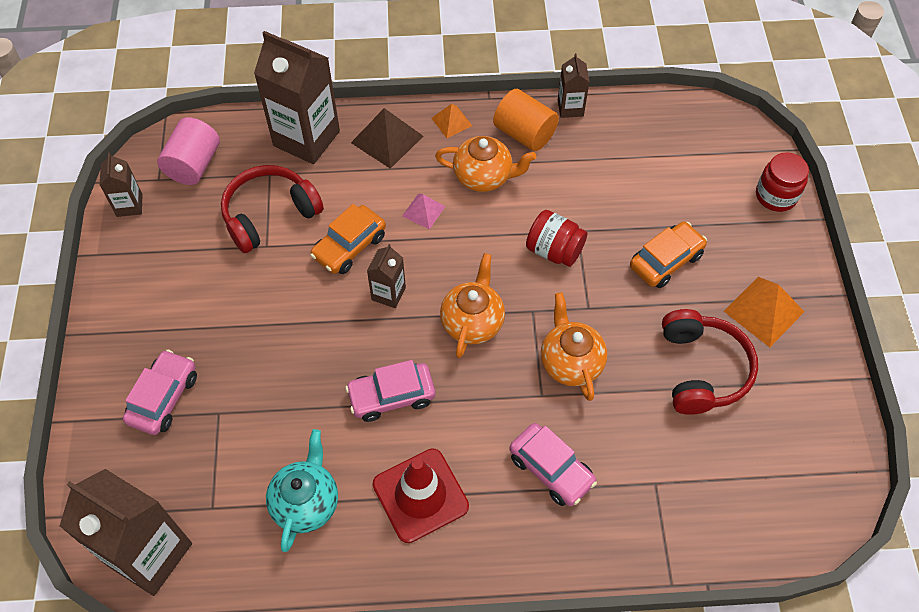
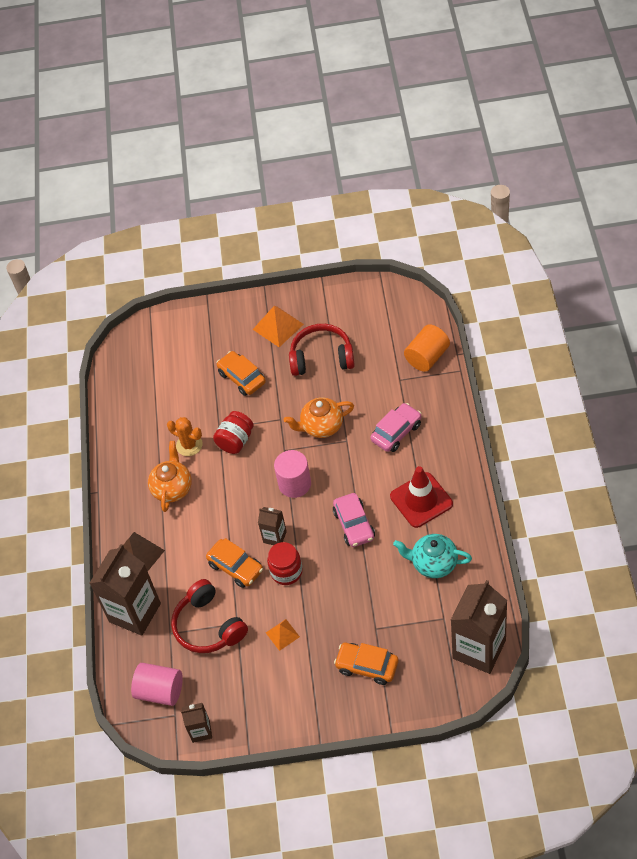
camera: 85 degrees left, 5 degrees down
(163, 398) = (367, 666): pink car -> orange car
(423, 211) = (203, 523): pink pyramid -> none
(451, 122) = (120, 514): orange pyramid -> orange pyramid (282, 634)
(472, 322) = (294, 484): orange teapot -> pink cylinder
(524, 133) = (133, 466): orange cylinder -> orange cylinder (427, 357)
(552, 195) = (189, 445): none -> orange cactus
(570, 108) = (109, 439): brown carton -> none
(776, 196) = (188, 319): red jar -> red jar (286, 572)

